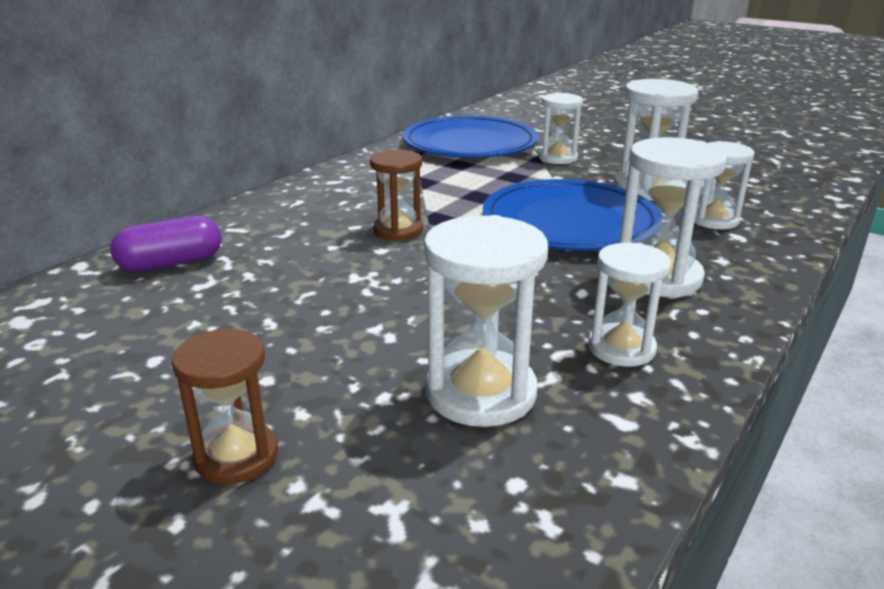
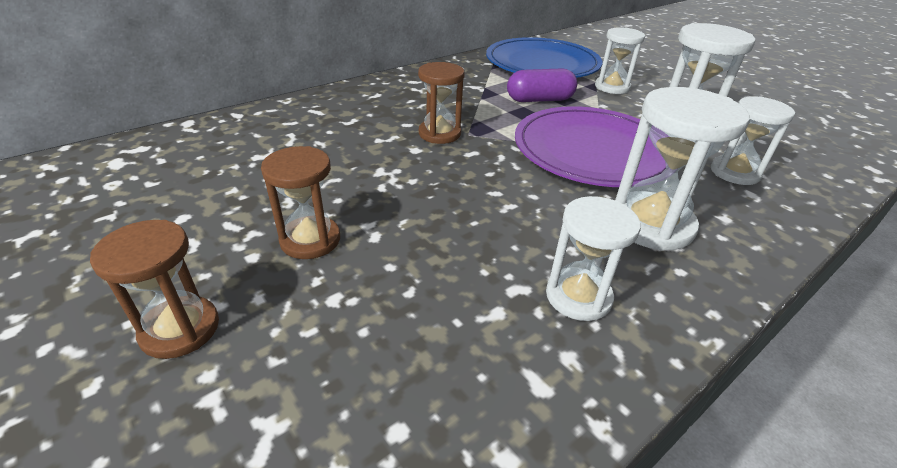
camera: 15 degrees right, 10 degrees up
(171, 263) = (250, 133): purple capsule -> purple capsule (539, 100)
(322, 353) = (310, 240): none -> brown hourglass
(481, 392) = (420, 315): white hourglass -> none
(570, 222) = (593, 151): blue plate -> purple plate

